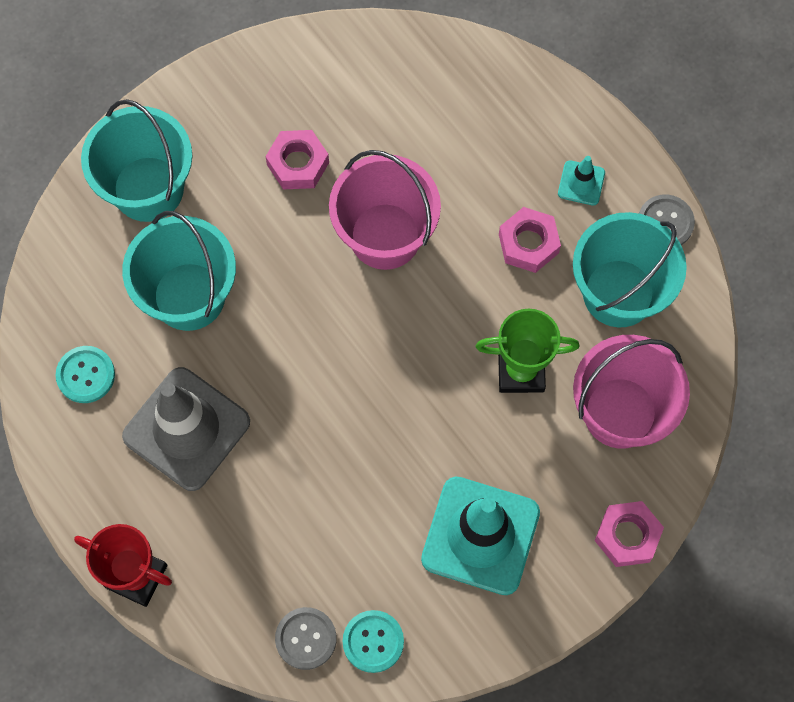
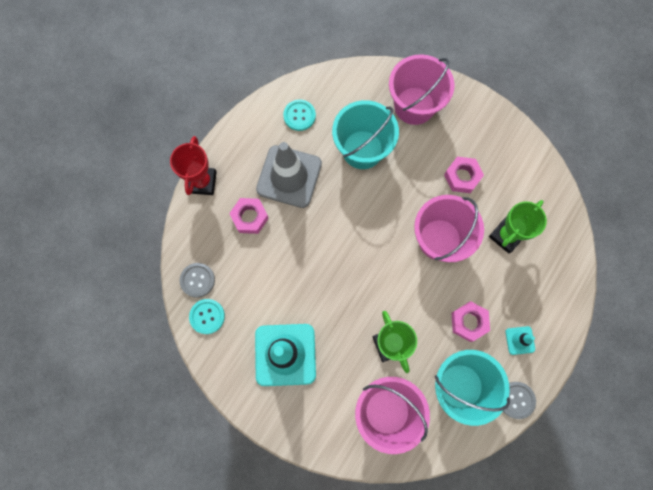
camera: 70 degrees right, 5 degrees up
(148, 189) = (414, 106): turquoise bucket -> pink bucket
(417, 138) = (506, 236): none -> green trophy
(627, 536) = (314, 440): pink nut -> pink nut (250, 217)

